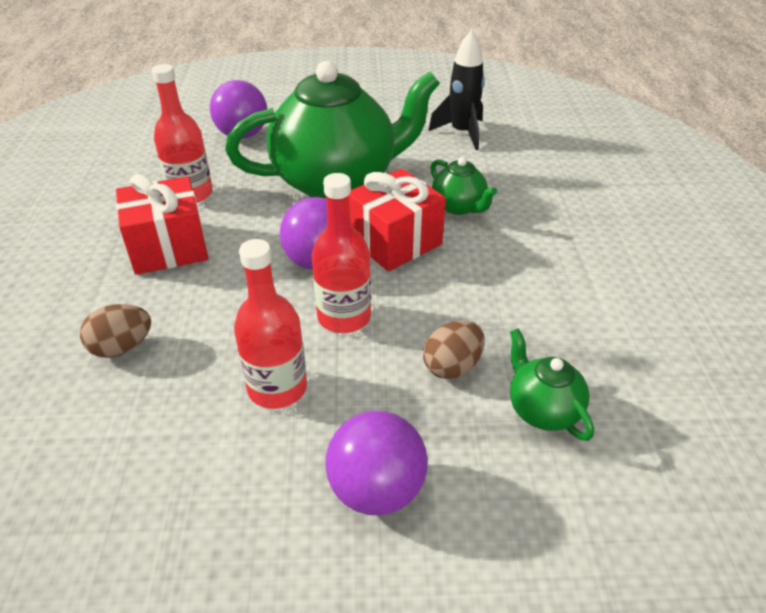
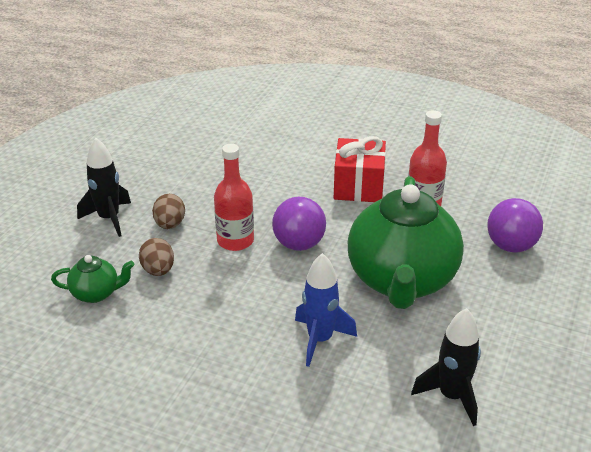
camera: 115 degrees right, 5 degrees down
(122, 347) = (273, 160): brown egg -> brown egg (170, 224)
(277, 388) = (199, 204): red bottle -> none
(376, 490) = (109, 219): purple ball -> black rocket
(395, 241) = (297, 287): red gift -> none
(459, 207) = (320, 340): green teapot -> blue rocket

